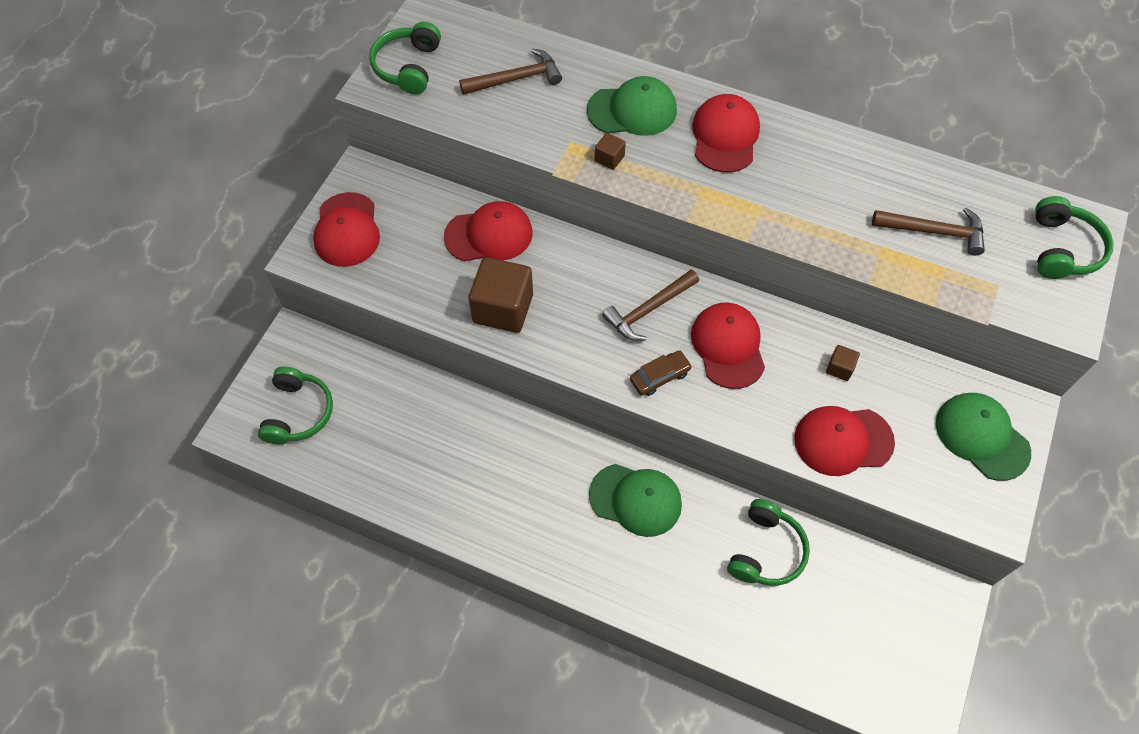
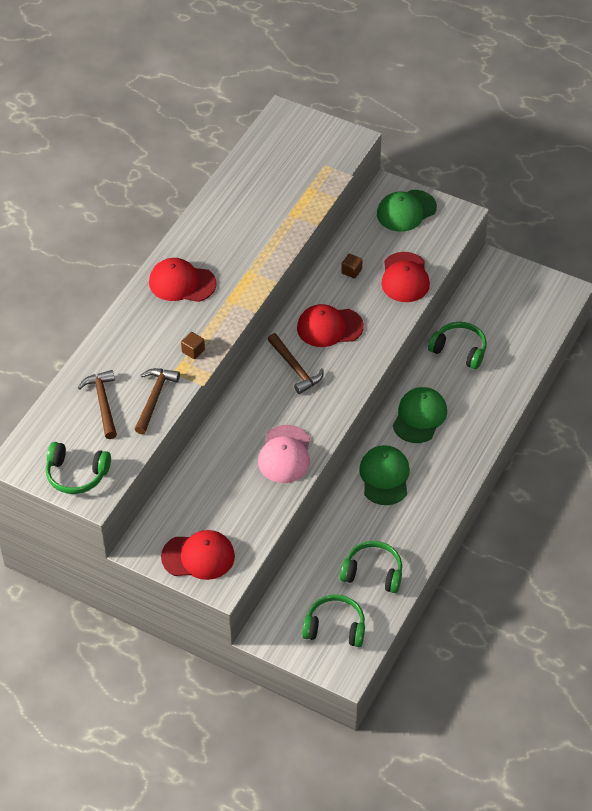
camera: 85 degrees left, 10 degrees down
(489, 235) = (215, 461): red cap -> none
(503, 308) = (285, 454): brown cube -> pink cap
(632, 110) = (148, 334): green cap -> green cap (384, 476)
(660, 376) = (350, 367): brown car -> none
(934, 232) = (280, 187): brown hammer -> brown hammer (155, 398)
(1062, 248) = (300, 130): green headphones -> green headphones (373, 573)

